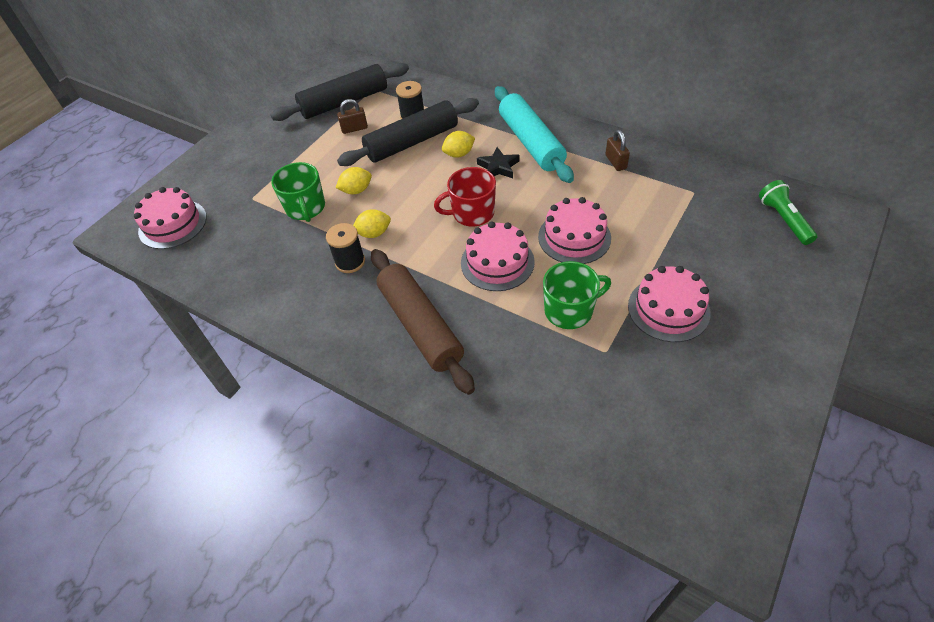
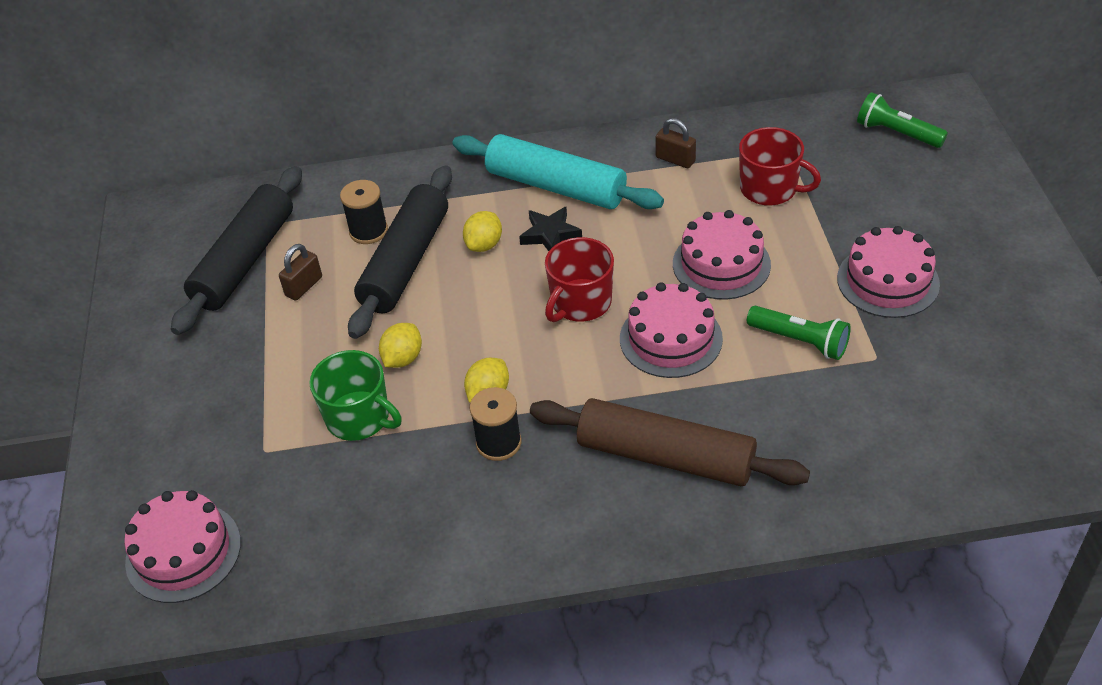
camera: 40 degrees left, 5 degrees down
(569, 310) = (800, 341): green mug -> green flashlight
(655, 209) = (770, 189): none -> red mug

